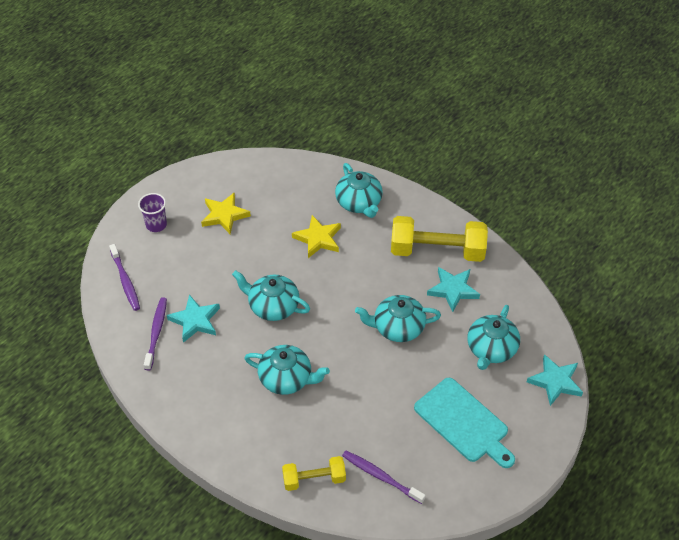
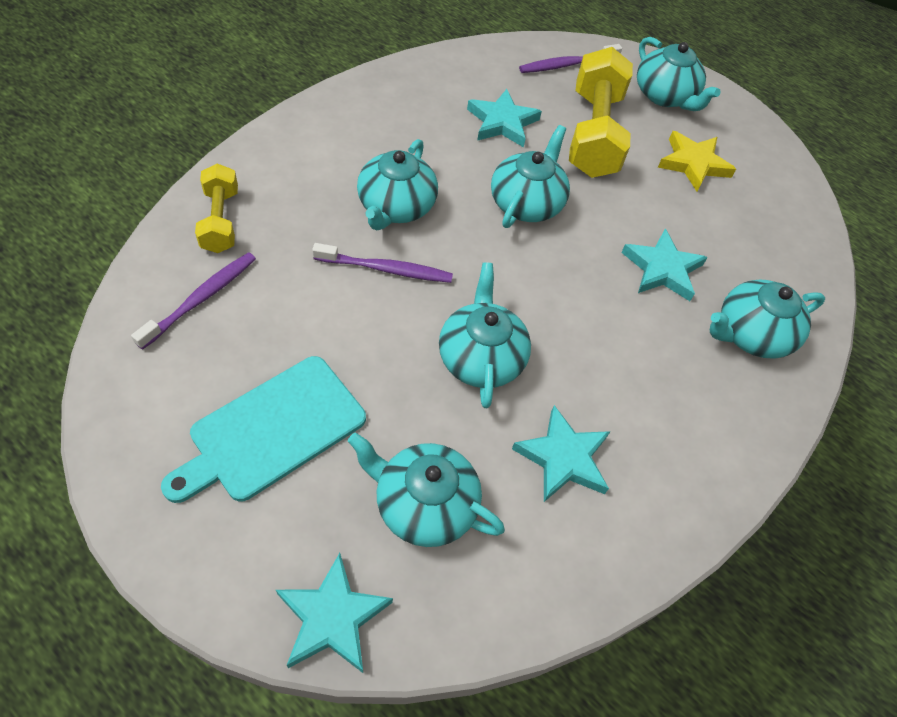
camera: 85 degrees right, 5 degrees up
(156, 225) = (665, 96): purple cup -> turquoise teapot
(156, 332) = (484, 87): purple toothbrush -> purple toothbrush (386, 269)
(318, 239) = (662, 269): yellow star -> turquoise star
(437, 251) = (655, 444): yellow dumbbell -> yellow dumbbell (593, 134)

